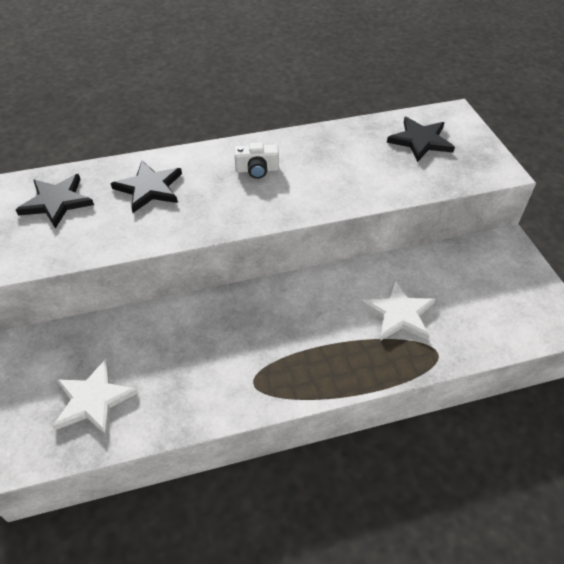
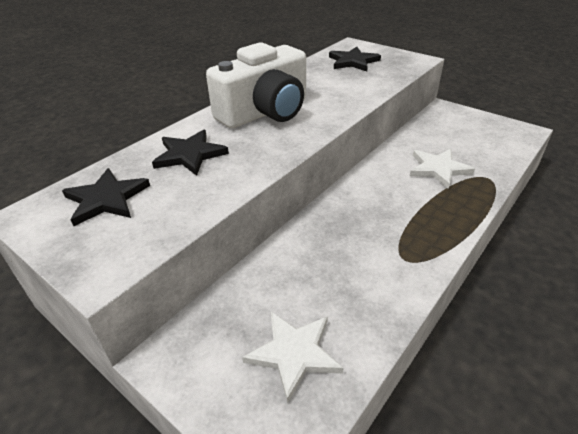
camera: 35 degrees left, 10 degrees down
(257, 170) = (265, 112): white camera -> white camera, size x2.44

